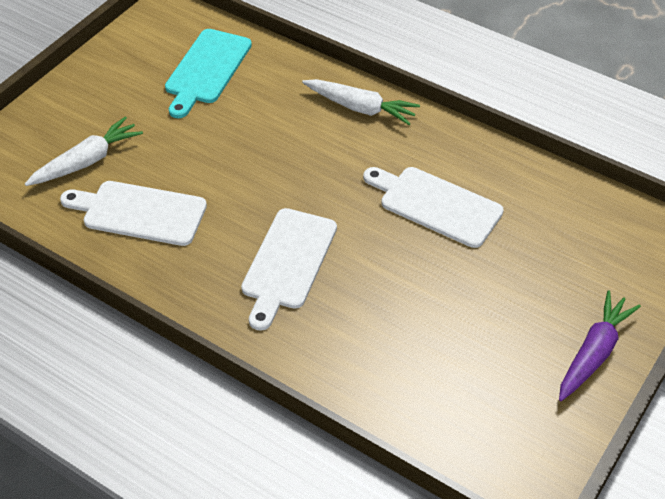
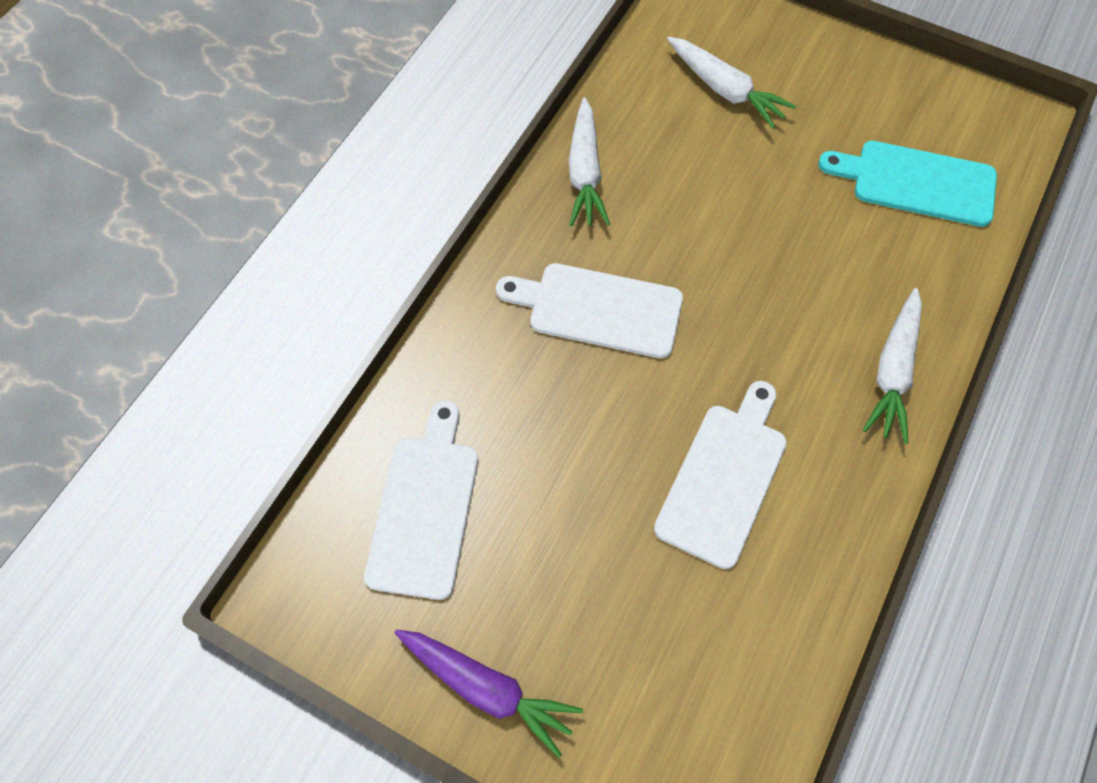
camera: 85 degrees right, 15 degrees up
(139, 212) = (654, 152): white cutting board -> white cutting board (425, 508)
(149, 260) = (585, 173): none -> white carrot

